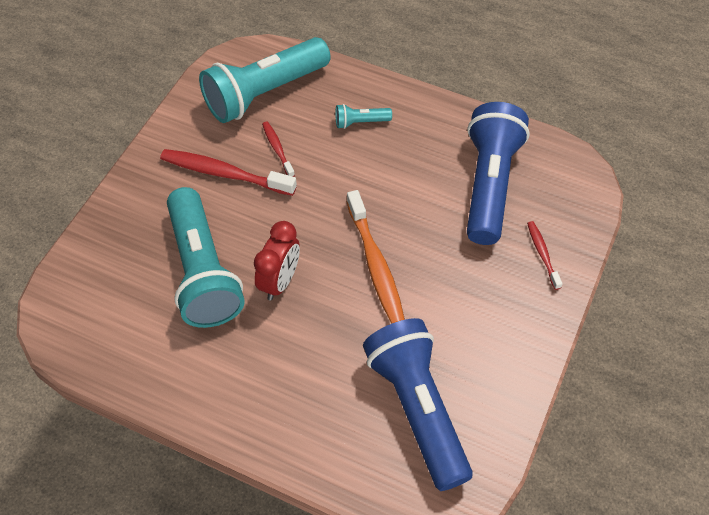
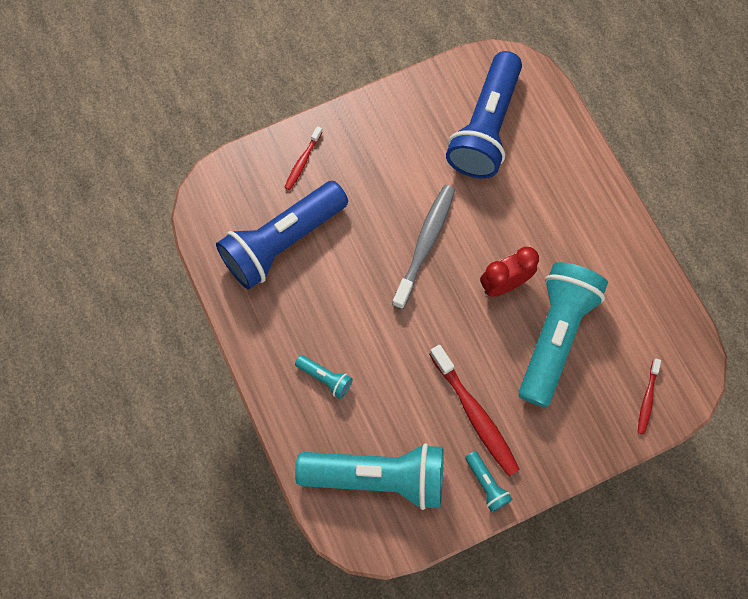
camera: 140 degrees left, 15 degrees up
(179, 138) = (486, 484): none -> turquoise flashlight
(277, 149) = (414, 405): red toothbrush -> red toothbrush (647, 399)
(375, 264) = (425, 244): orange toothbrush -> grey toothbrush

